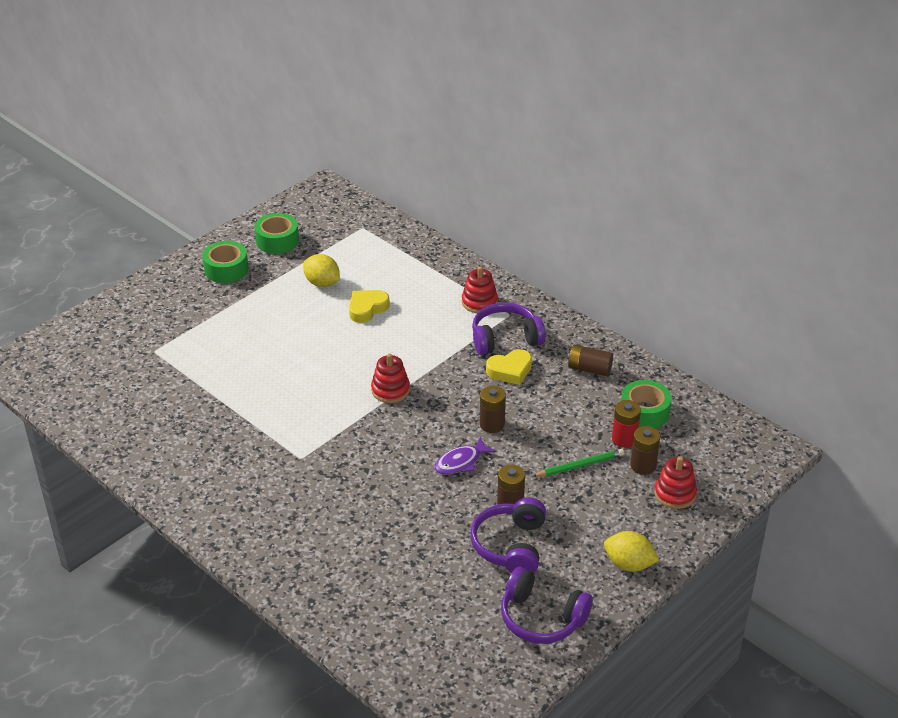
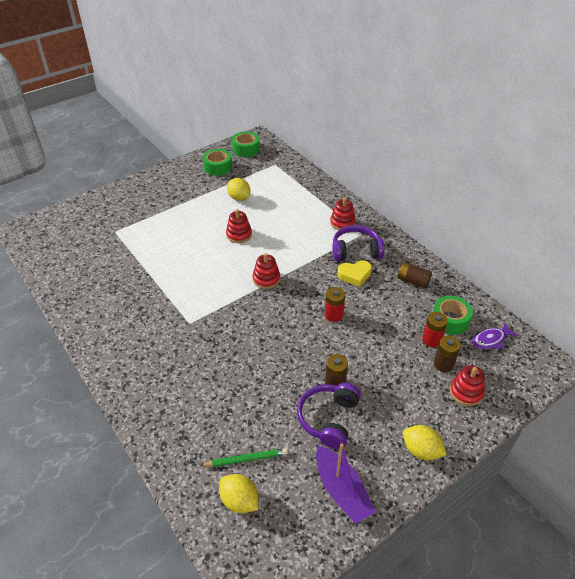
camera: 10 degrees right, 5 degrees up
(226, 269) = (179, 182): green tape -> green tape (246, 149)
(336, 335) = (239, 235): none -> red stacking toy
(367, 309) = (264, 219): yellow heart -> none
(422, 645) = (239, 501): none -> yellow lemon
(461, 462) = (304, 342): purple fish -> purple fish (490, 340)
(492, 424) = (333, 315): brown battery -> red battery
(541, 618) = (341, 490): purple headphones -> purple boat
(579, 466) = (394, 357): green pencil -> green pencil (246, 459)

